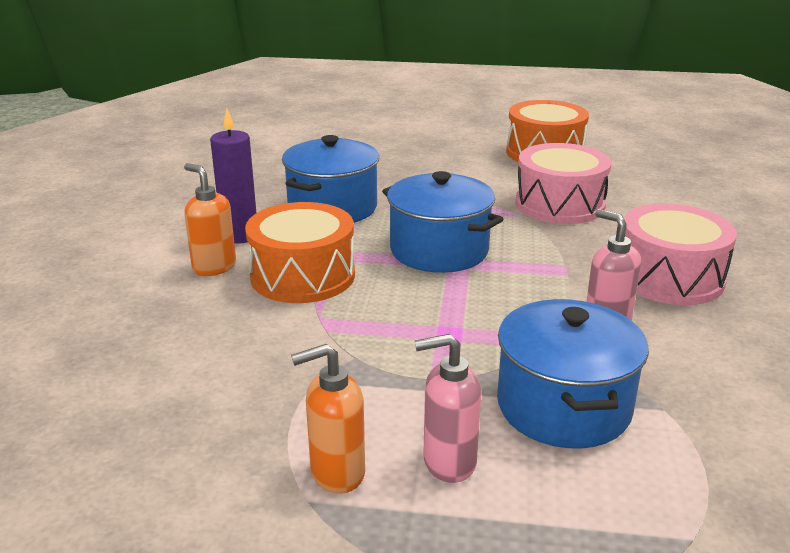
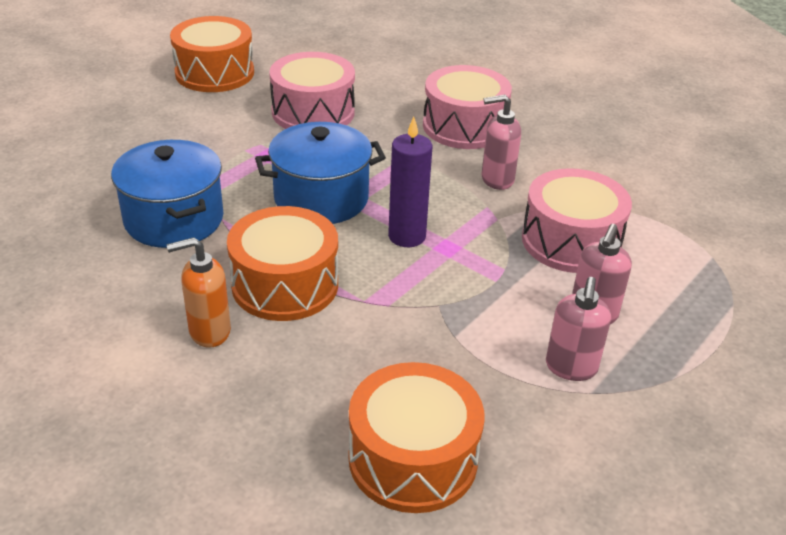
camera: 60 degrees left, 10 degrees up
(128, 412) = (413, 458): none -> orange drum
(240, 236) = (162, 294): purple candle -> purple candle (407, 236)
(336, 473) = (571, 368): orange soap dispenser -> pink soap dispenser
(563, 406) = (571, 241): blue pot -> pink drum

